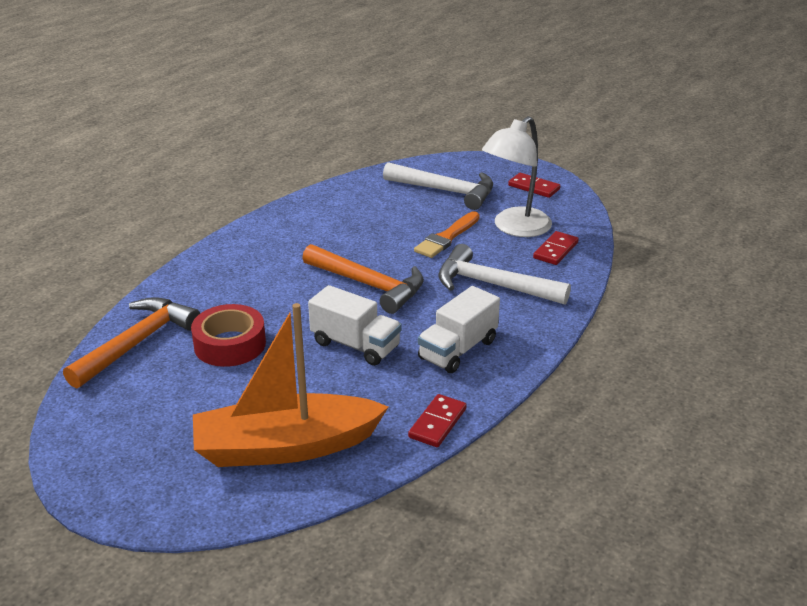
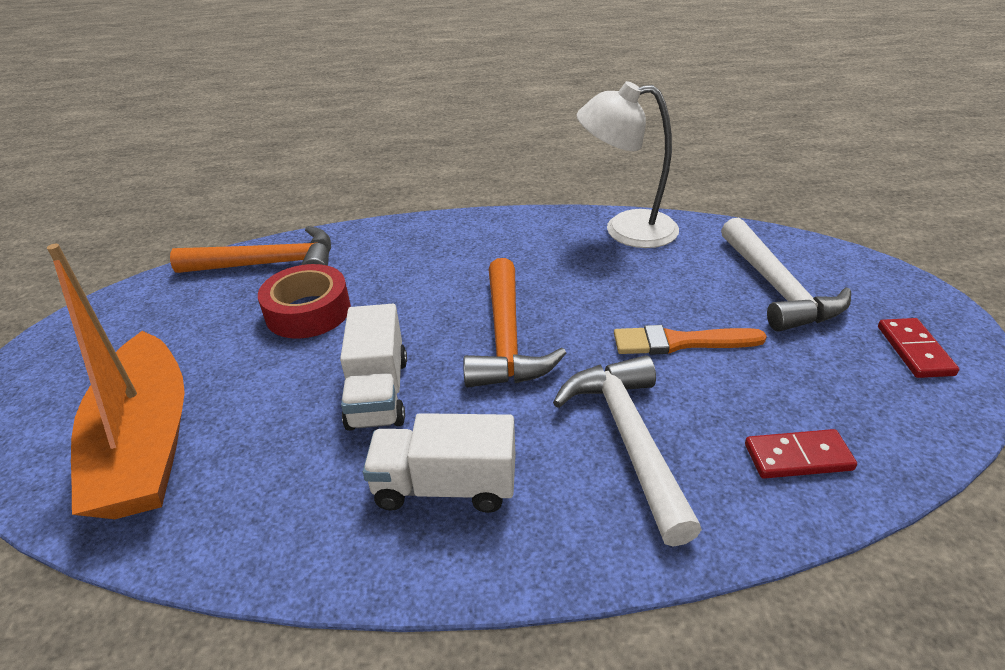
camera: 55 degrees right, 5 degrees up
(285, 447) = (147, 444): orange boat -> orange boat turned 150 degrees counterclockwise
(437, 423) = (264, 555): red domino -> none
(515, 228) = (790, 387): white lamp -> white lamp (625, 230)

